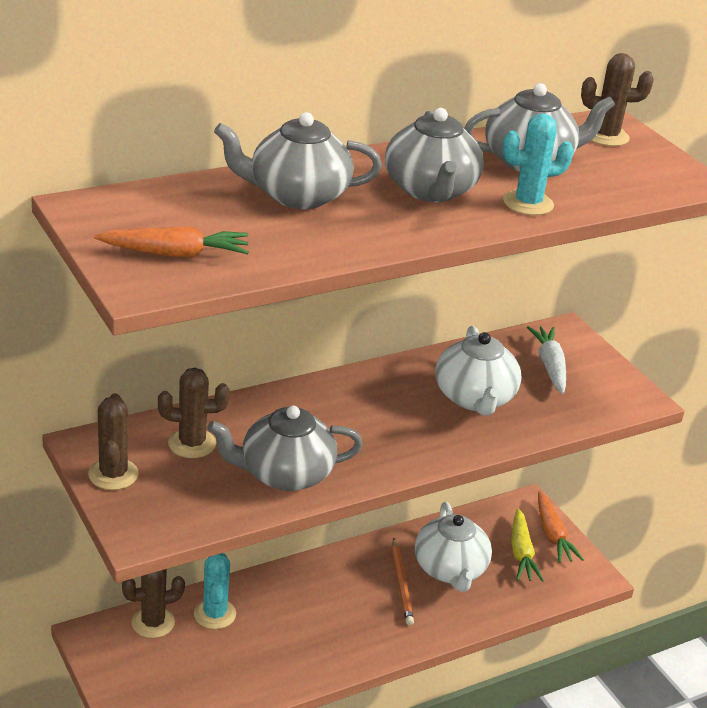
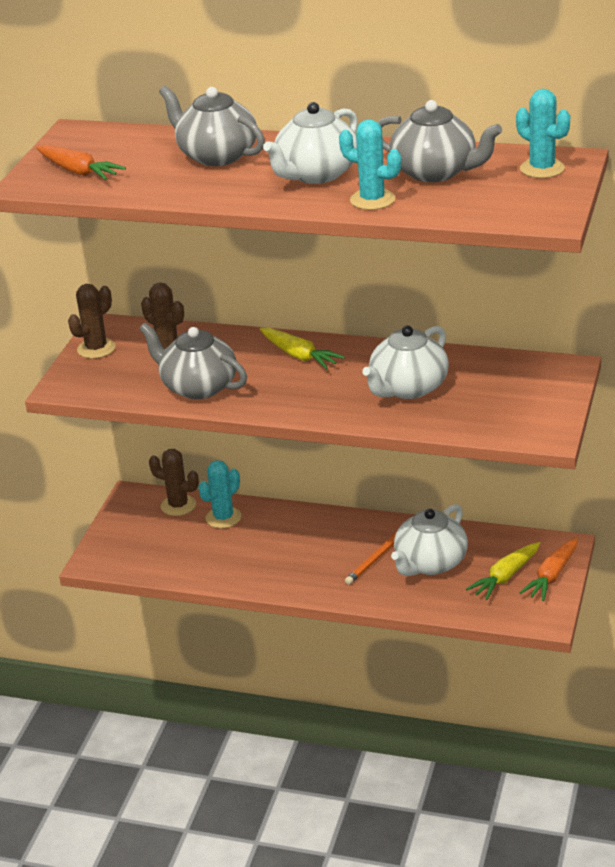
camera: 50 degrees right, 0 degrees up
(334, 402) = (299, 355): none -> yellow carrot
(430, 190) = (316, 174): grey teapot -> white teapot
(550, 366) = (508, 387): white carrot -> none
(606, 136) = (542, 169): brown cactus -> turquoise cactus

